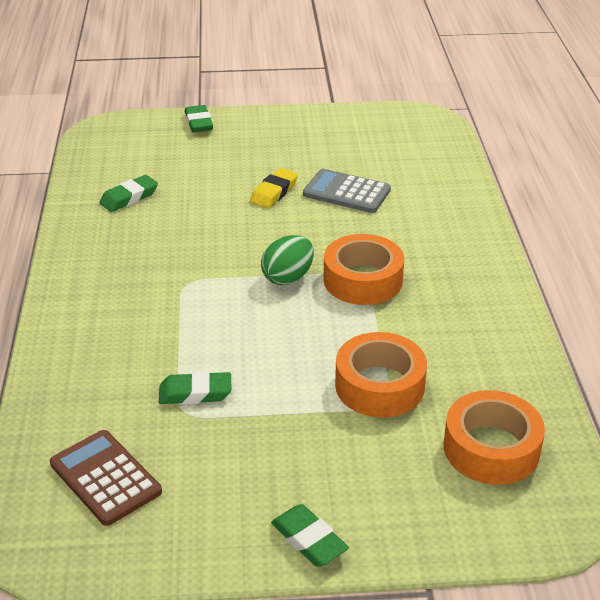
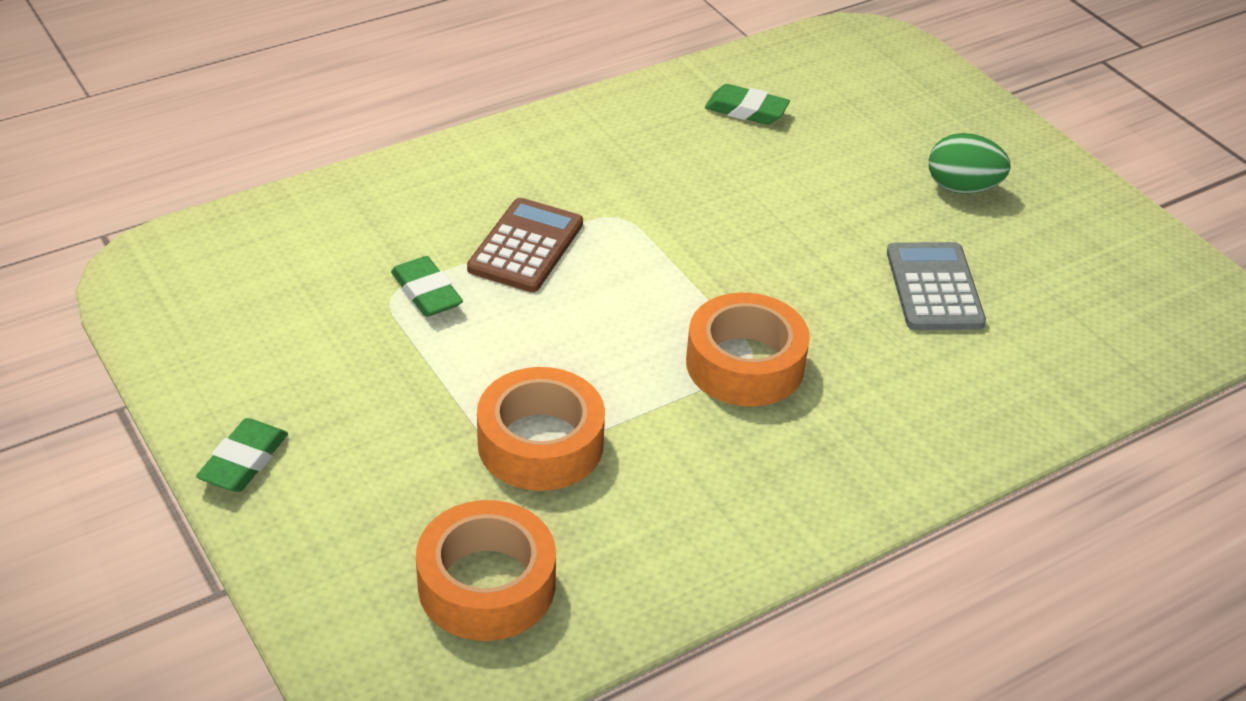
camera: 60 degrees right, 5 degrees up
(105, 478) = (258, 276): brown calculator -> brown calculator (526, 246)
(199, 123) = (966, 103): green eraser -> none
(274, 192) = (869, 222): yellow eraser -> none
(288, 278) = (695, 295): green egg -> green egg (962, 188)

